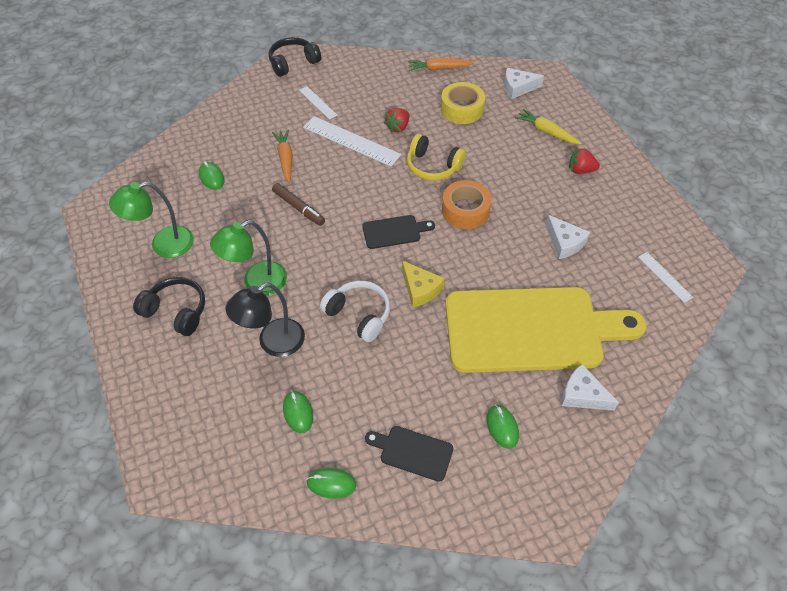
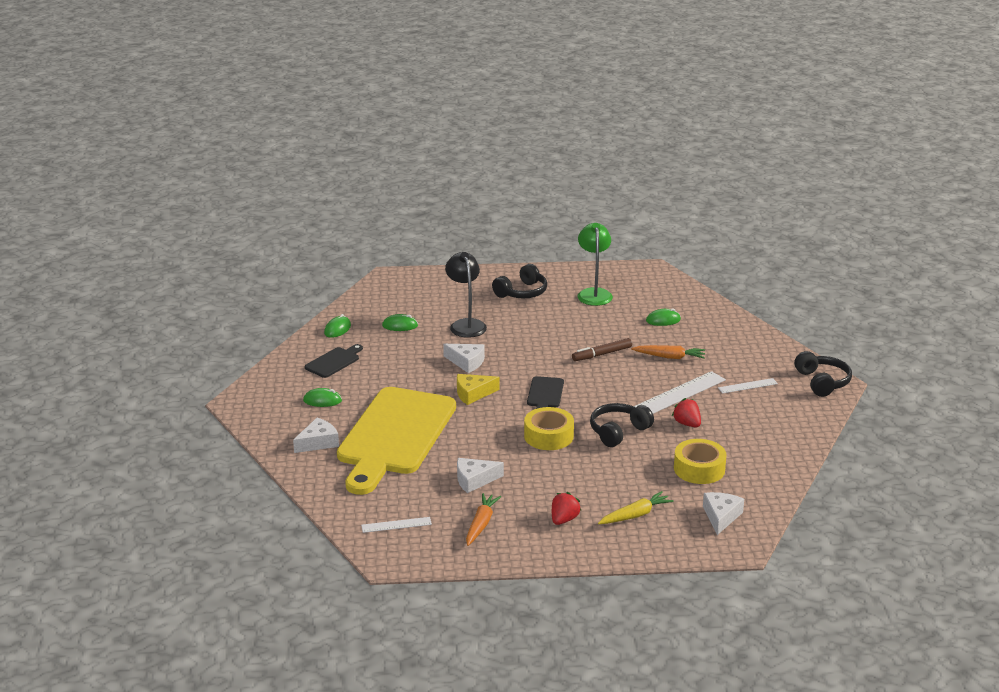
camera: 110 degrees right, 25 degrees down
(256, 282) = (529, 325): green lamp -> none
(359, 315) = (466, 362): white headphones -> white cheese
(433, 166) = (618, 431): yellow headphones -> black headphones
(438, 69) = (778, 470): orange carrot -> orange carrot (481, 524)
(465, 210) = (548, 436): orange tape -> yellow tape

